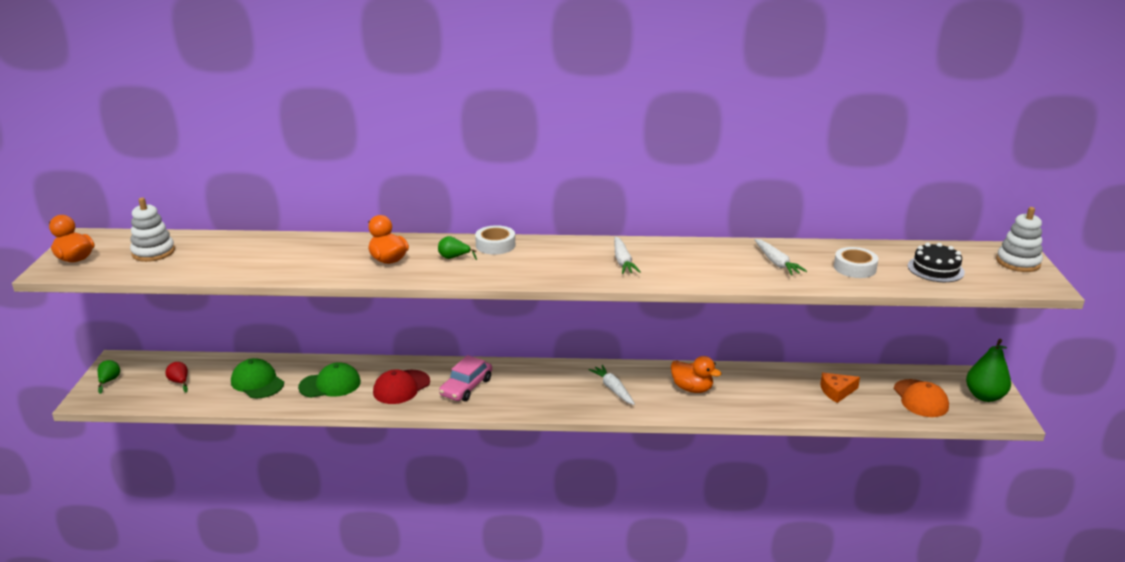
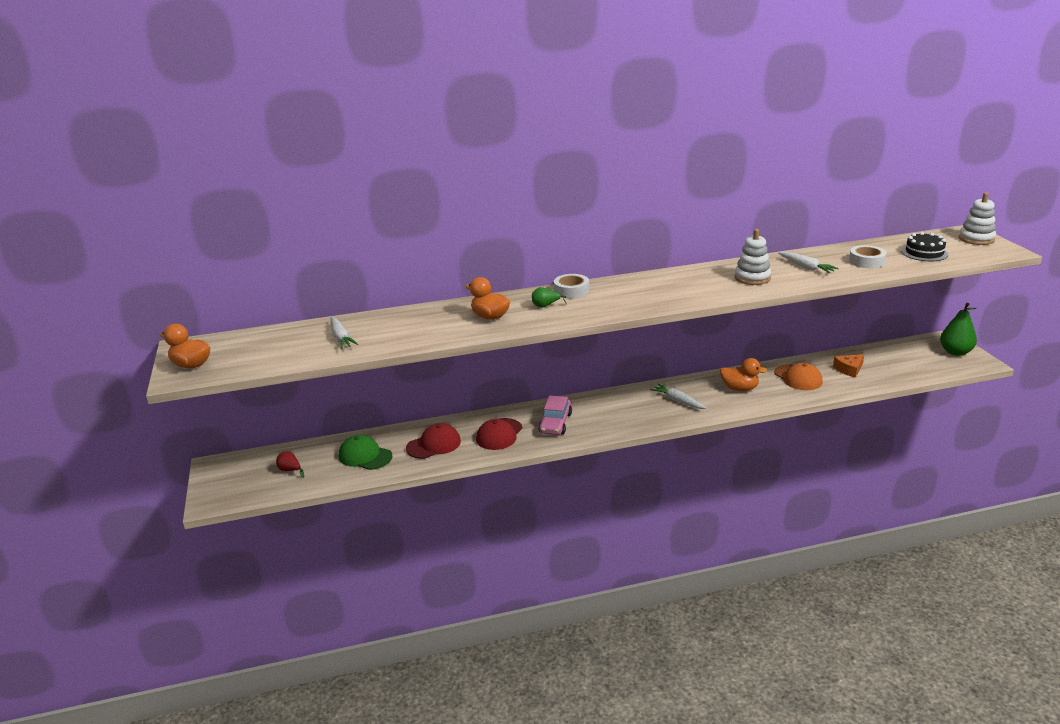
camera: 15 degrees left, 0 degrees up
(109, 381) = (219, 483): green pear -> none
(153, 252) = (265, 347): white stacking toy -> white stacking toy (752, 278)
(330, 384) = (434, 445): green cap -> red cap
(622, 261) = (687, 286): white carrot -> white carrot (341, 338)
(920, 398) = (912, 362): orange cap -> orange cap (798, 378)

